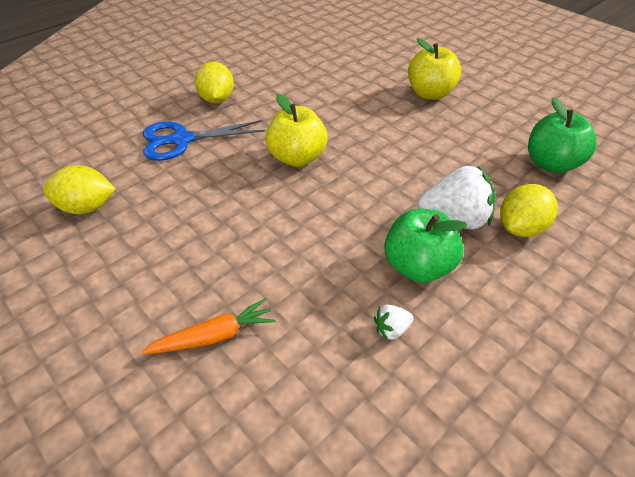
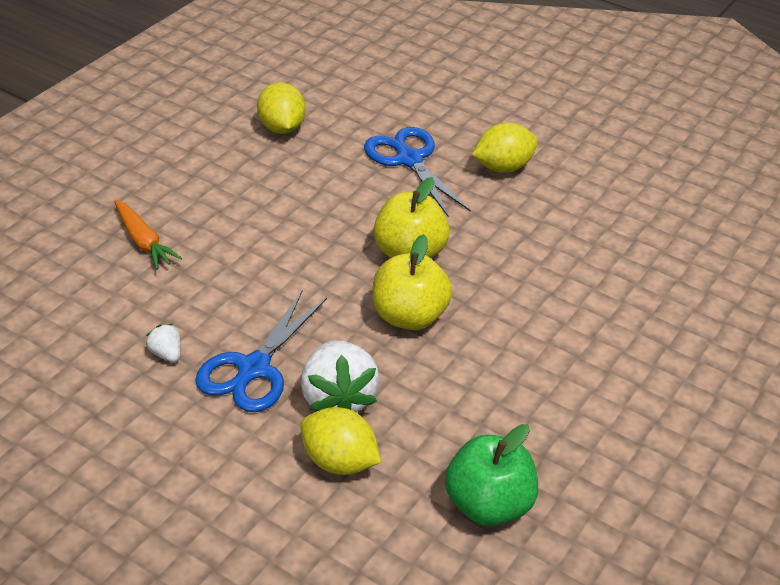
camera: 75 degrees right, 5 degrees down
(418, 266) = (253, 369): green apple -> blue scissors
(430, 93) = (619, 367): yellow apple -> yellow apple (409, 316)

